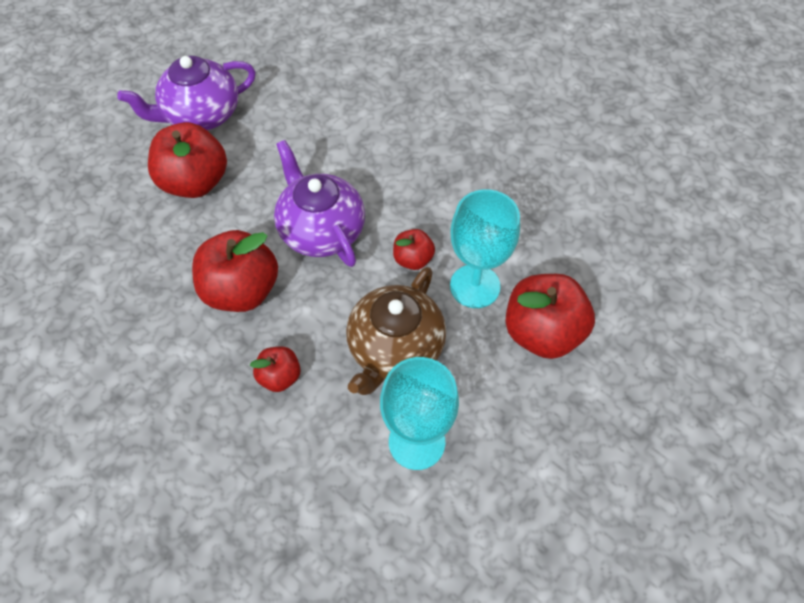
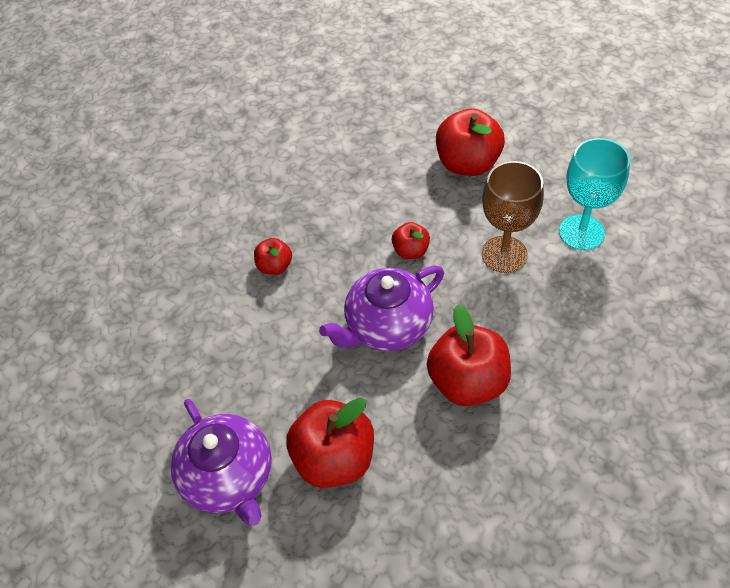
camera: 90 degrees left, 5 degrees down
(280, 376) = (550, 333): red apple -> red apple (275, 266)
(395, 349) = (504, 254): brown teapot -> brown goblet
(475, 286) = (432, 206): turquoise goblet -> none

